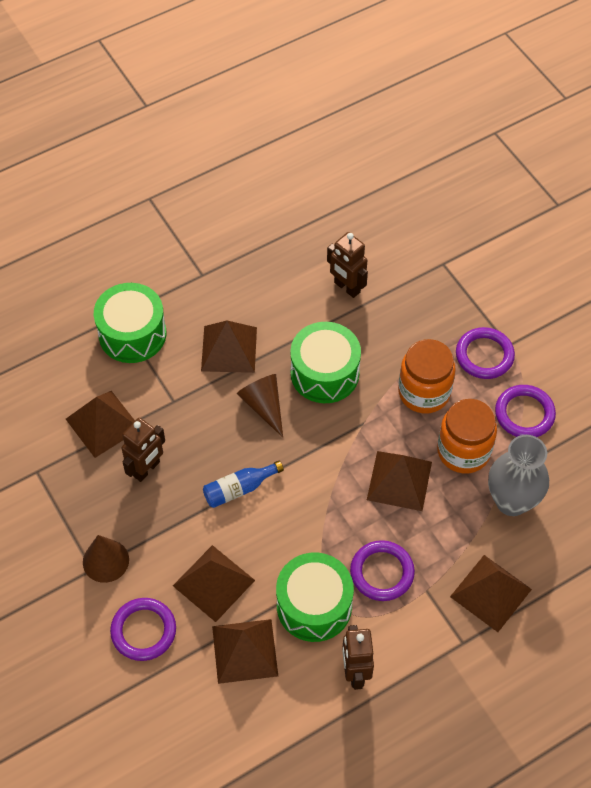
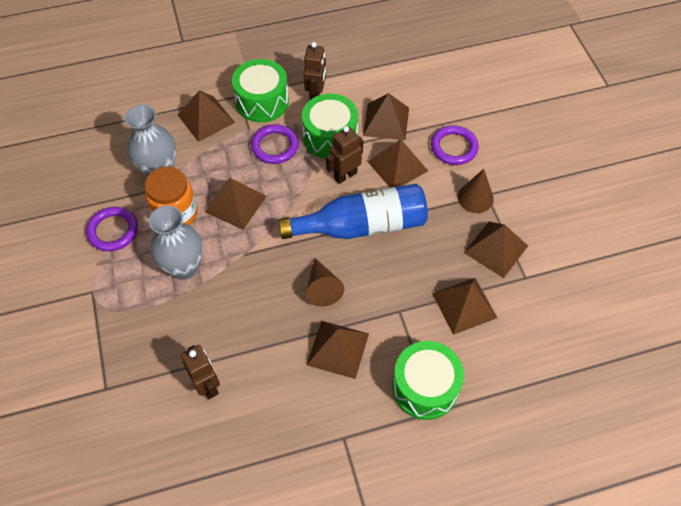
camera: 165 degrees left, 0 degrees up
(73, 498) = (496, 249): none -> brown pyramid
(146, 469) = (433, 258): brown robot -> brown robot (345, 175)
(239, 489) = (361, 226): blue bottle -> blue bottle, size x2.14
(324, 373) = (260, 304): green drum -> green drum (262, 101)
(424, 392) = (184, 267): orange jar -> grey vase
(484, 355) = (117, 287): purple ring -> none

